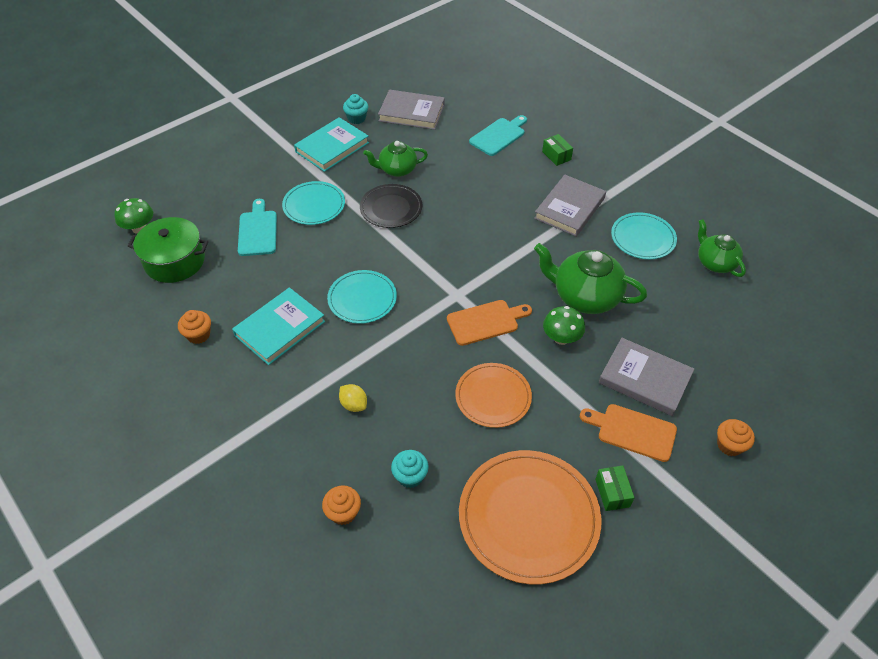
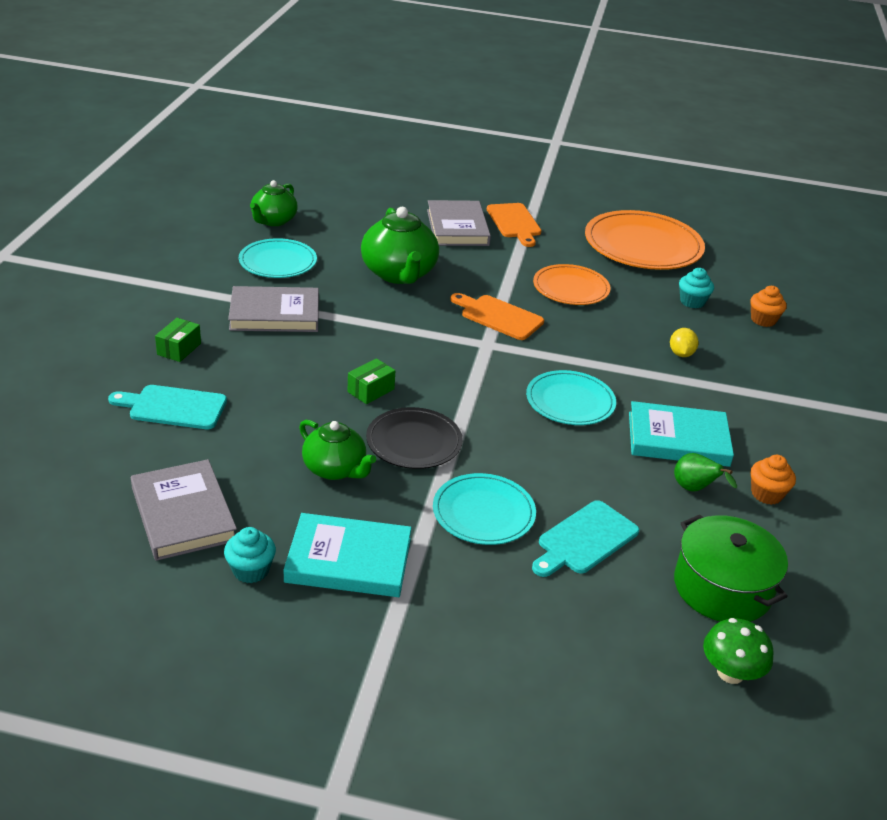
camera: 130 degrees left, 15 degrees down
(238, 303) = (694, 489): none -> green pear
(561, 338) = (465, 273): green mushroom -> none
(612, 493) = (576, 220): green box -> green box (371, 390)
(729, 445) = (473, 187): orange cupcake -> none

